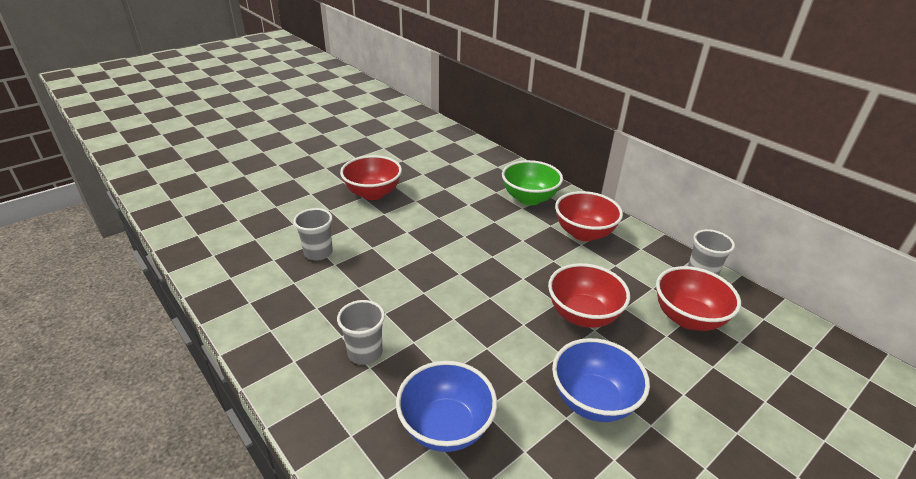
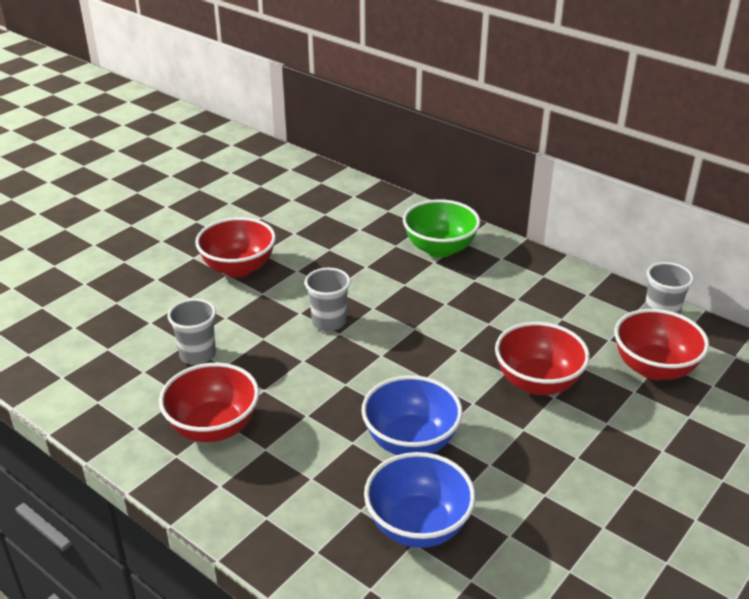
camera: 10 degrees left, 0 degrees up
(365, 352) = (300, 463): grey cup -> grey cup (329, 322)
(583, 233) = (516, 285): red bowl -> red bowl (213, 427)
(593, 401) = (569, 473): blue bowl -> blue bowl (410, 441)

